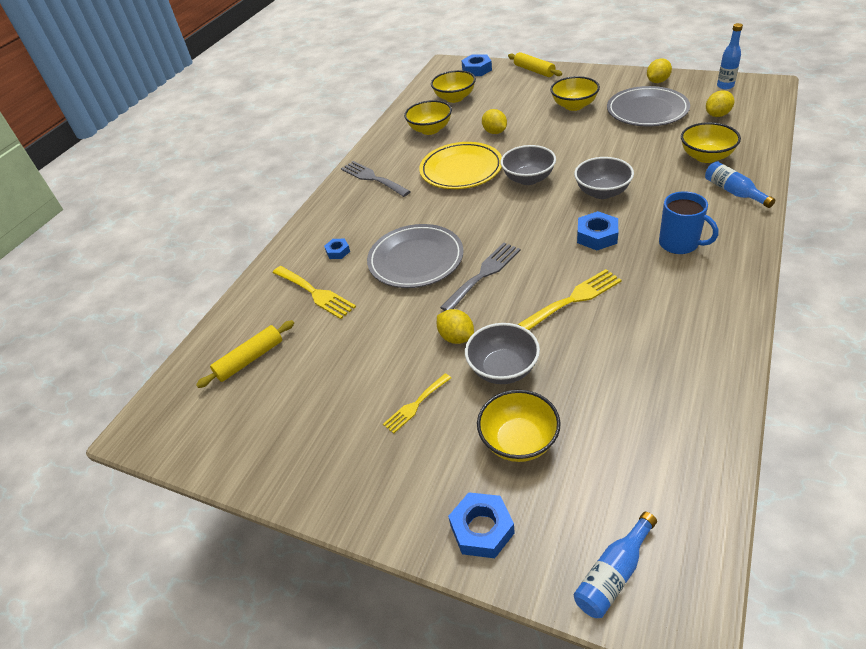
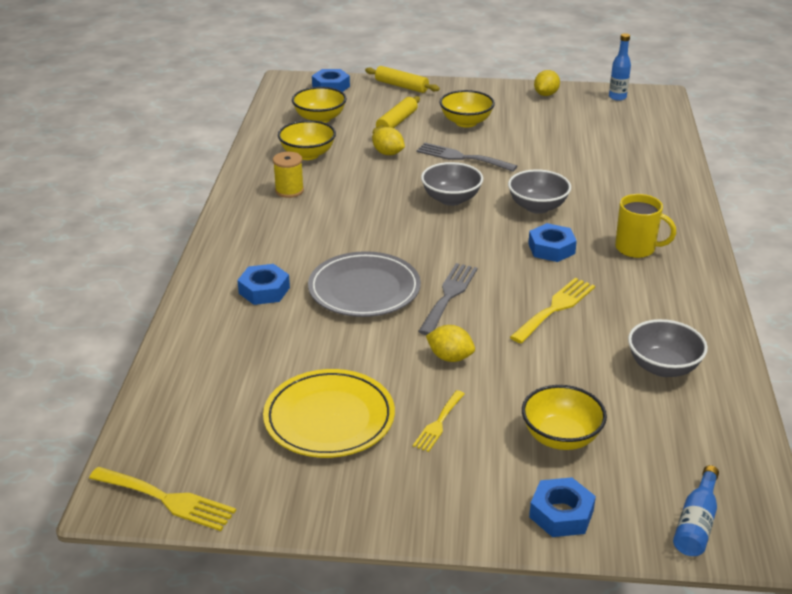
camera: 25 degrees left, 10 degrees down
(250, 359) = (218, 409): yellow rolling pin -> yellow rolling pin (396, 122)
(315, 293) = (261, 335): yellow fork -> yellow fork (167, 500)
(338, 251) = (264, 290): blue nut -> blue nut, size x1.68
(372, 178) = (263, 210): grey fork -> grey fork (461, 157)
(400, 161) = (289, 190): none -> yellow spool
(461, 169) = (368, 195): yellow plate -> yellow plate (329, 418)
(503, 369) = (514, 379): grey bowl -> grey bowl (663, 367)
(647, 111) = (548, 124): grey plate -> none
(679, 244) = (636, 248): blue mug -> yellow mug
(706, 157) = (627, 166): yellow bowl -> none
(717, 115) = (621, 126): yellow lemon -> none
(733, 192) = (667, 197): blue bottle -> none

